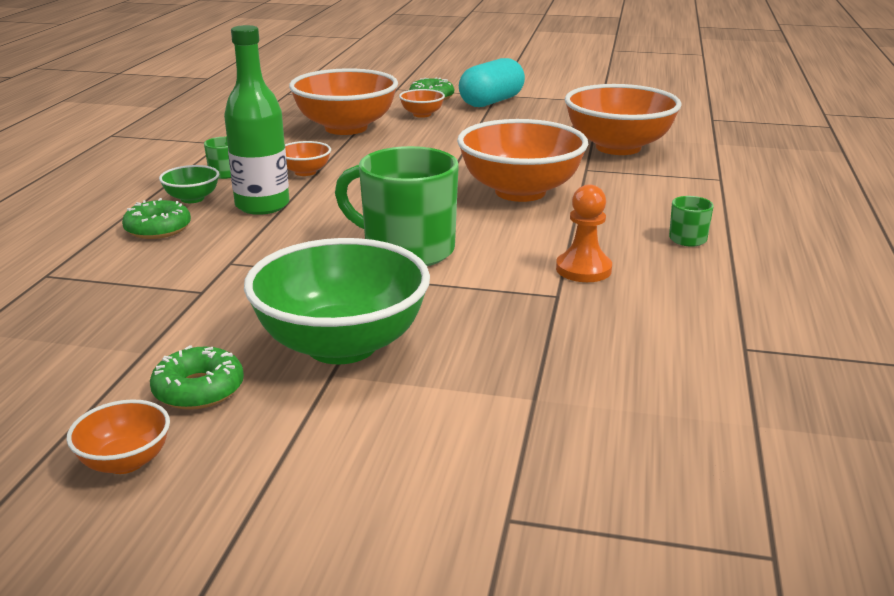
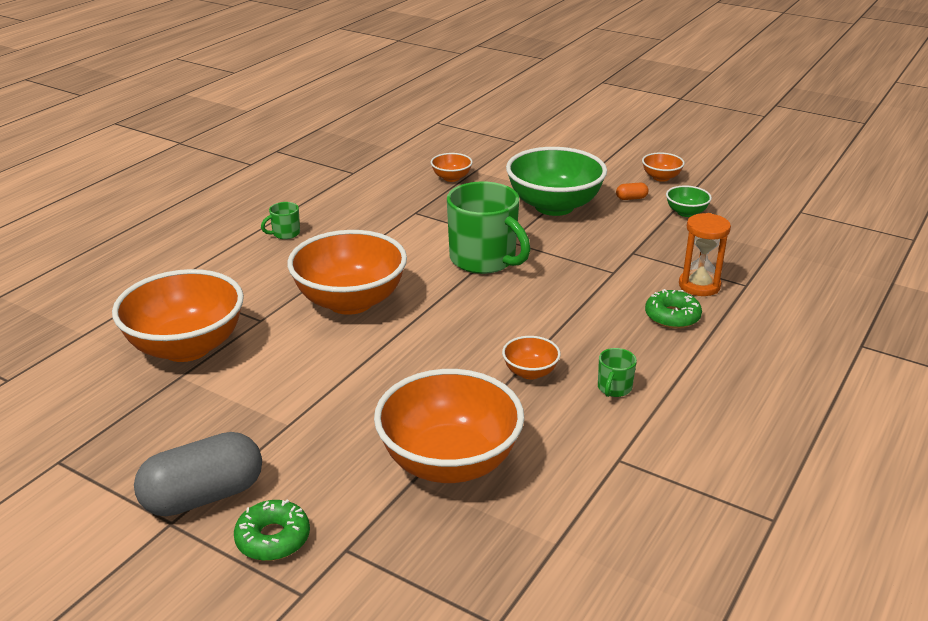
camera: 160 degrees left, 5 degrees up
(113, 264) = (699, 285): none -> orange hourglass
(192, 199) = (646, 351): green bowl -> green bowl (686, 212)
(199, 389) = (631, 198): green donut -> orange capsule
(262, 205) = (582, 328): green bottle -> none
(422, 114) = (329, 478): orange bowl -> orange bowl (451, 178)
(491, 102) = (204, 496): turquoise capsule -> grey capsule
(583, 269) = (381, 225): orange pawn -> none

